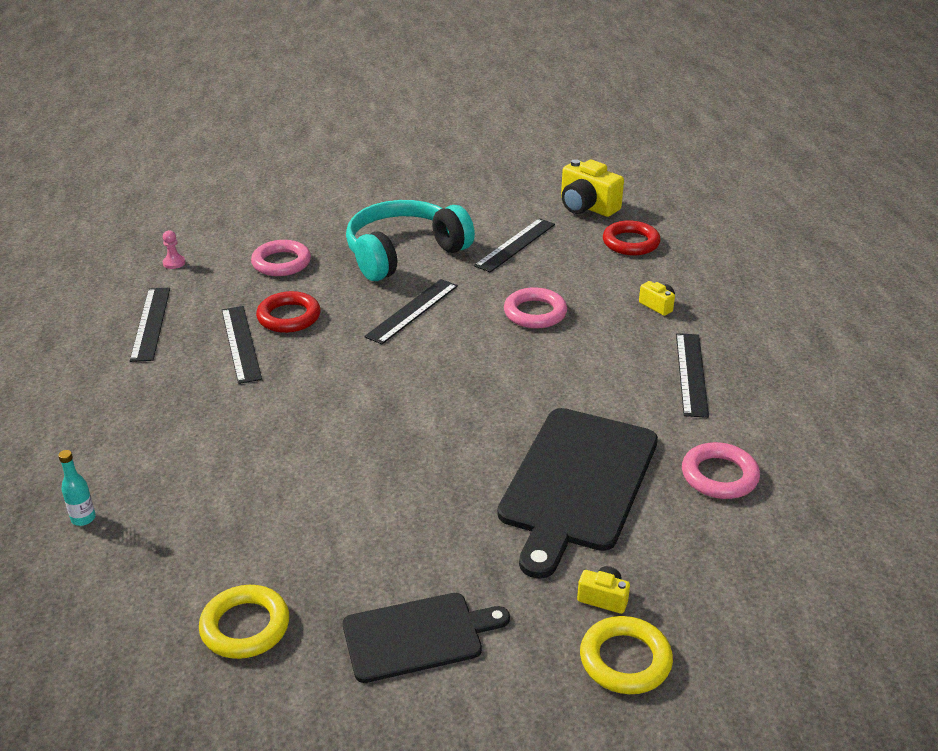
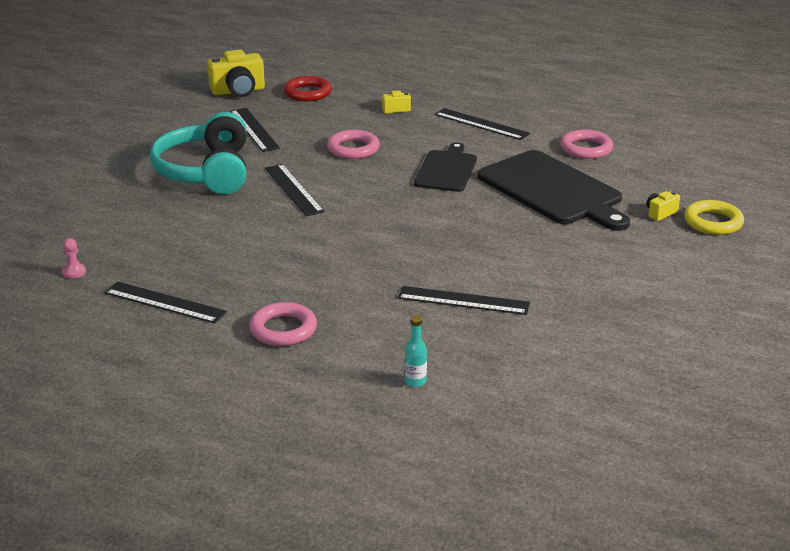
camera: 60 degrees left, 5 degrees down
(240, 343) = (250, 268): black ruler -> black ruler (463, 301)
(245, 626) = (593, 336): yellow ring -> none
(281, 263) = (147, 223): pink ring -> pink ring (283, 329)
(289, 317) = (237, 239): red ring -> none
(417, 636) = (648, 278): black cutting board -> black cutting board (446, 170)

